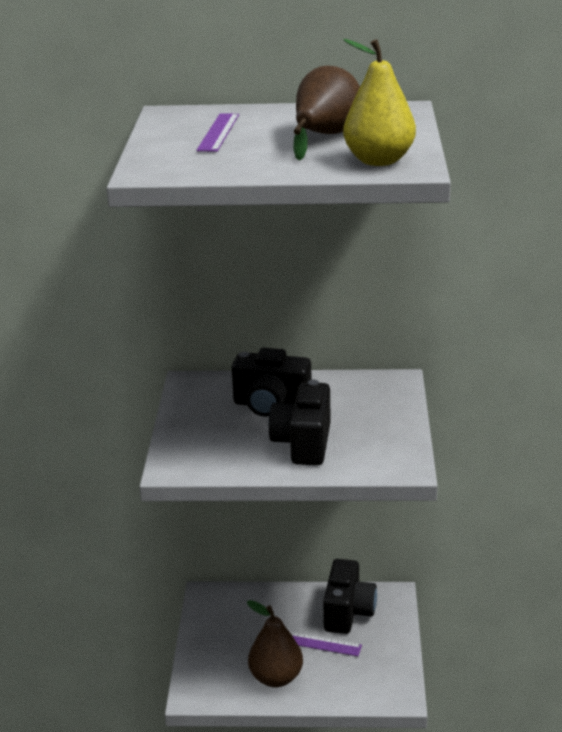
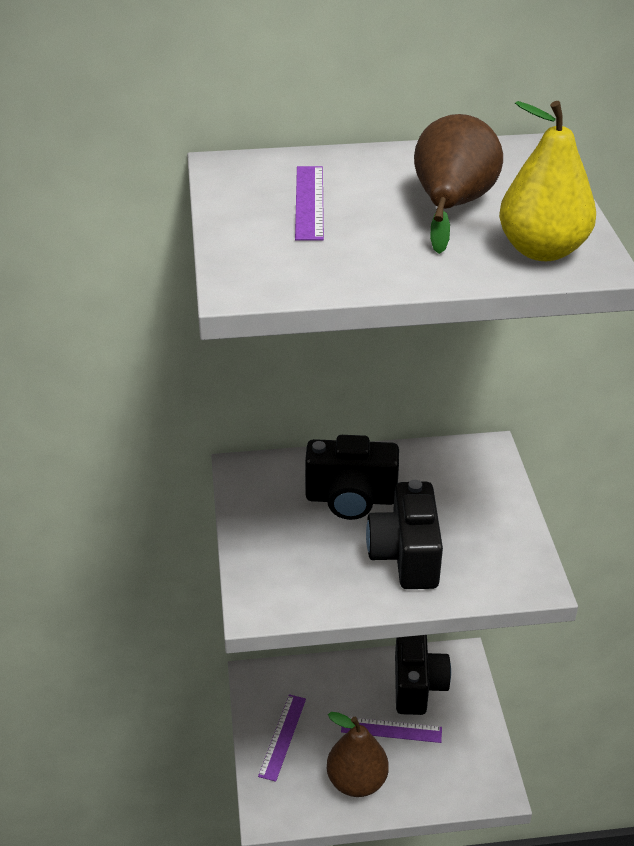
camera: 10 degrees left, 10 degrees up
(219, 639) = (282, 736): none -> purple ruler

